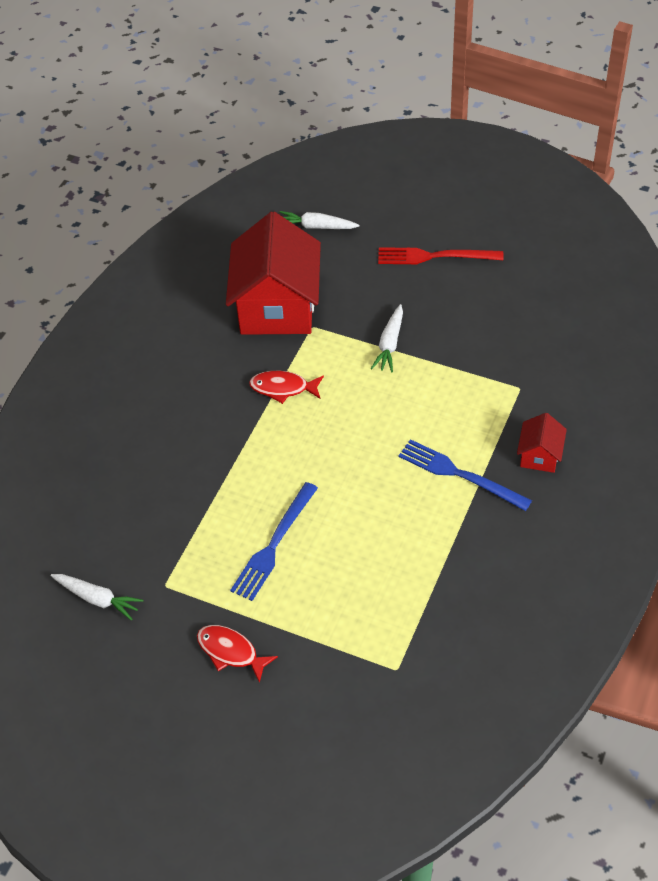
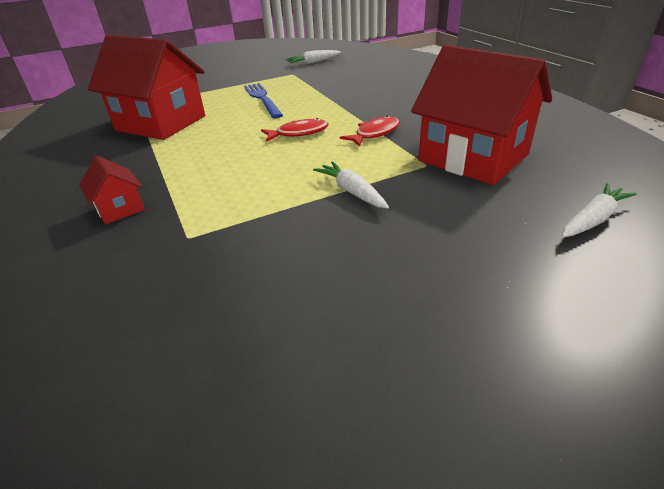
camera: 130 degrees right, 15 degrees down
(231, 652) = (230, 77): red fish -> red fish (299, 133)
(411, 583) = (161, 123): none -> red house
(435, 256) = (449, 283): red fork -> none
(459, 474) = (182, 167): blue fork -> none

